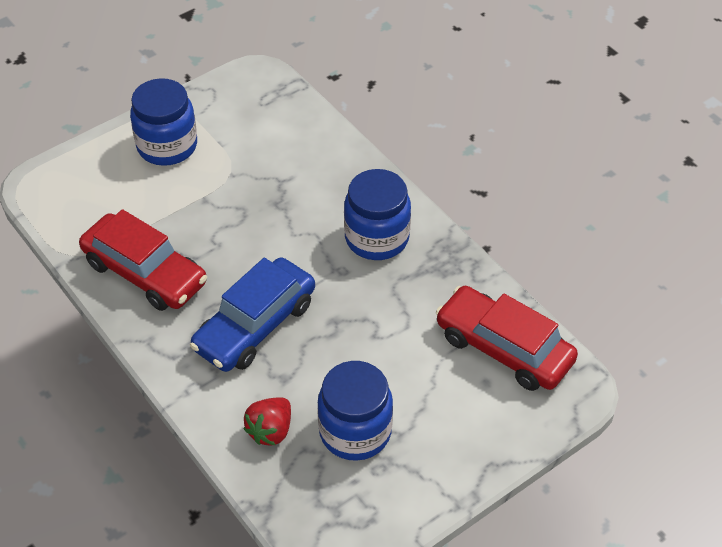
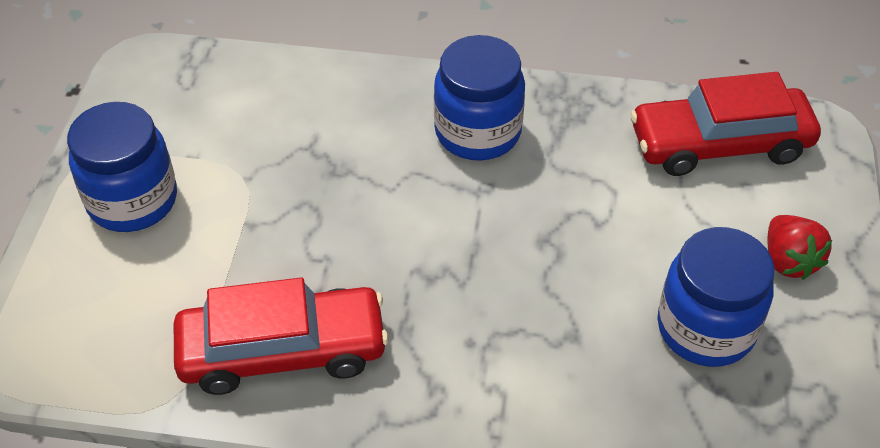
camera: 45 degrees left, 0 degrees up
(255, 325) = (474, 308): blue car -> none
(270, 431) = (630, 399): red strawberry -> red strawberry (788, 261)

